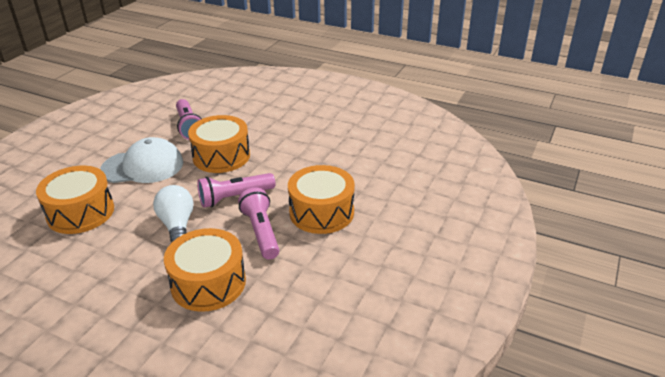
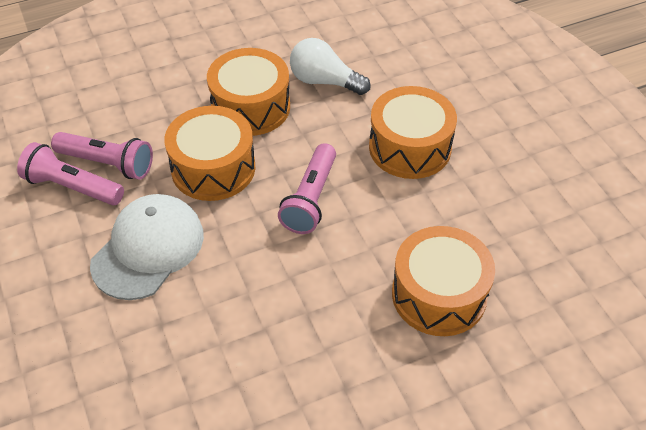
camera: 50 degrees left, 15 degrees up
(80, 212) = (184, 355): orange drum -> orange drum (250, 107)
(177, 226) = (312, 274): white light bulb -> white light bulb (324, 81)
(261, 232) = (395, 210): pink flashlight -> pink flashlight (72, 187)

